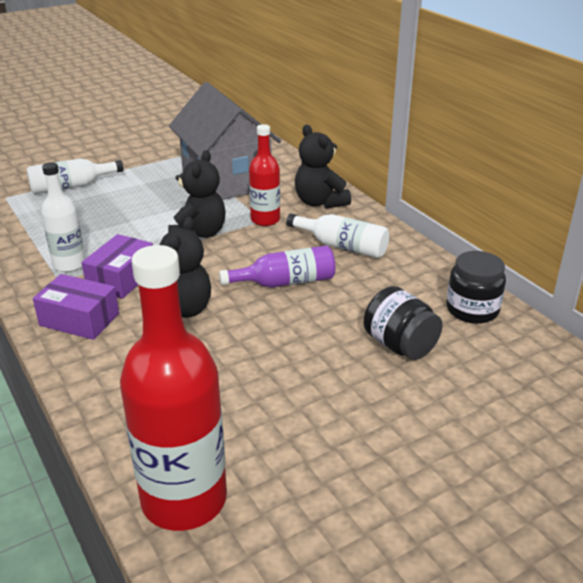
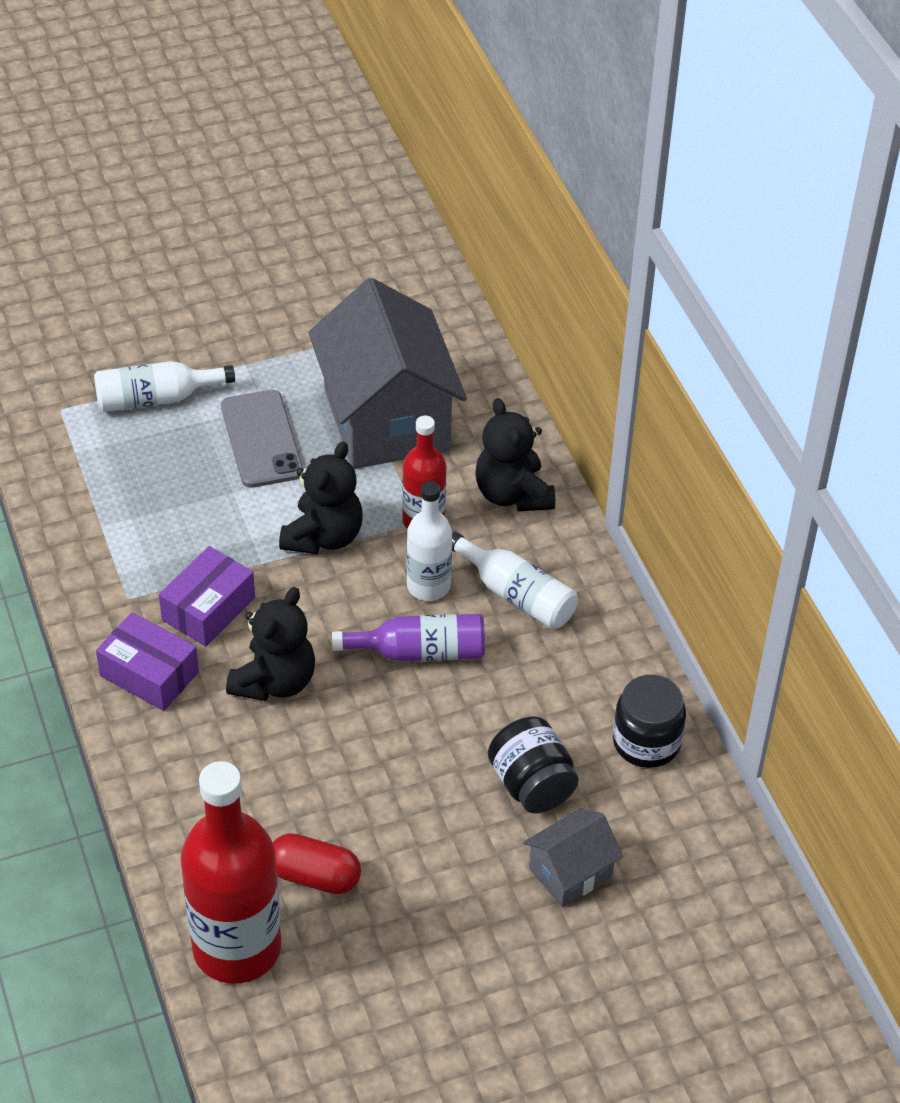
camera: 10 degrees right, 15 degrees up
(69, 264) = (143, 570): white bottle -> white bottle (428, 586)
(146, 196) = (262, 439): none -> grey phone
(243, 432) = (314, 876): none -> red capsule
(457, 397) = (570, 872): none -> grey house

